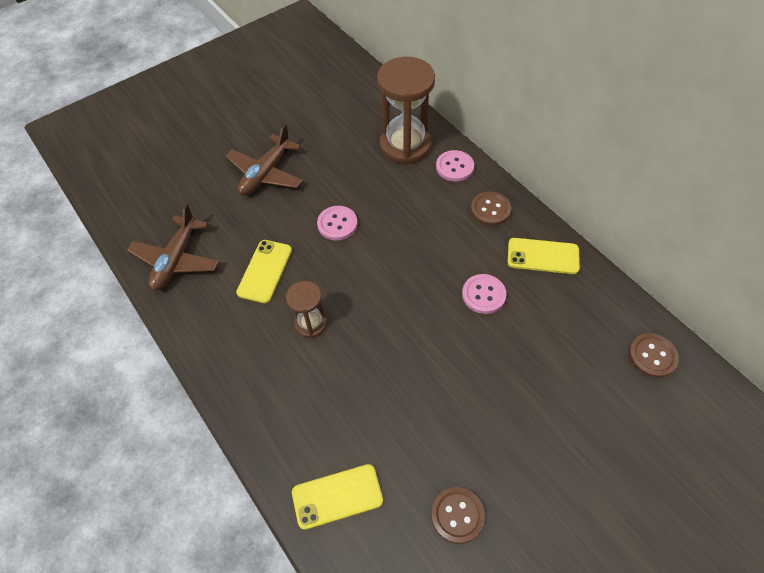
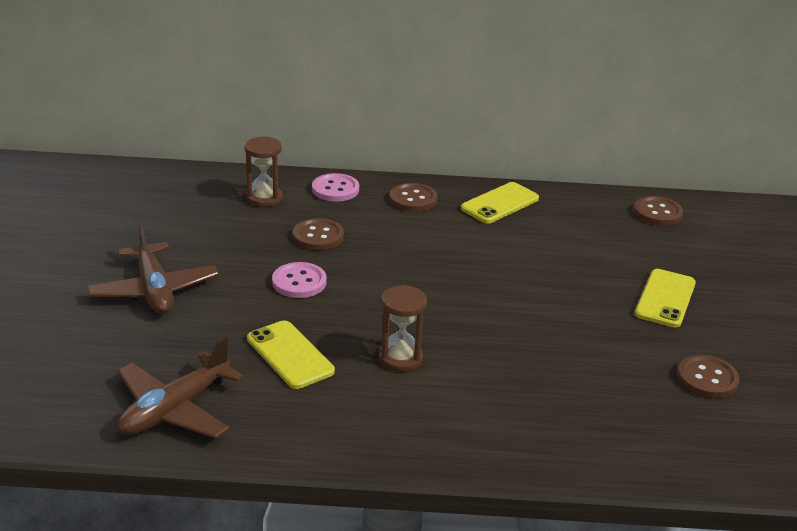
camera: 55 degrees left, 25 degrees down
(176, 260) = (175, 409): brown plane -> brown plane turned 75 degrees clockwise
(337, 496) = (620, 438): yellow phone -> yellow phone (665, 298)
(393, 197) = (318, 236): none -> brown button
(405, 145) = (264, 198): brown hourglass -> brown hourglass, size x0.53
(483, 295) = (500, 250): pink button -> none

